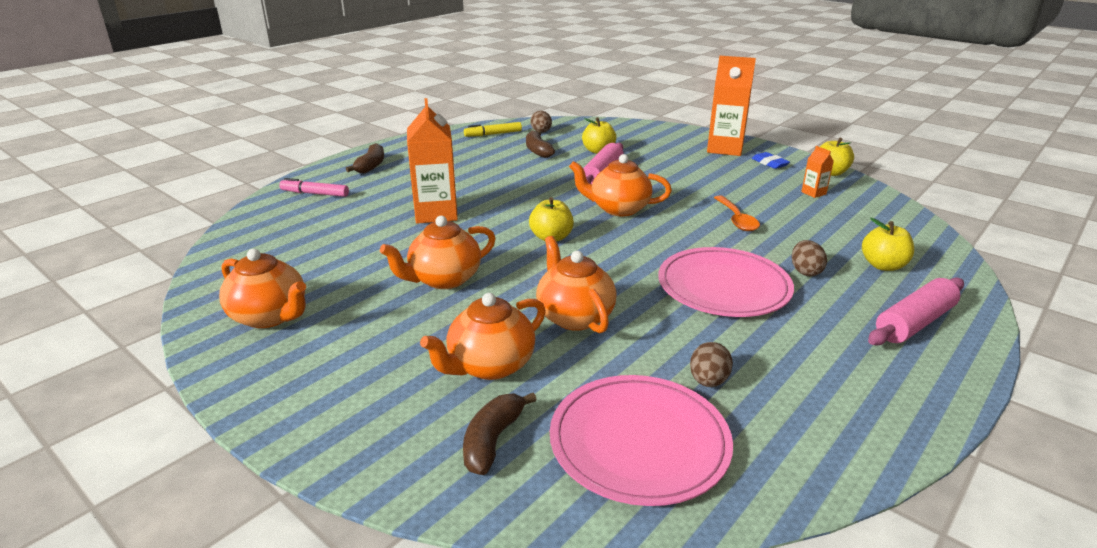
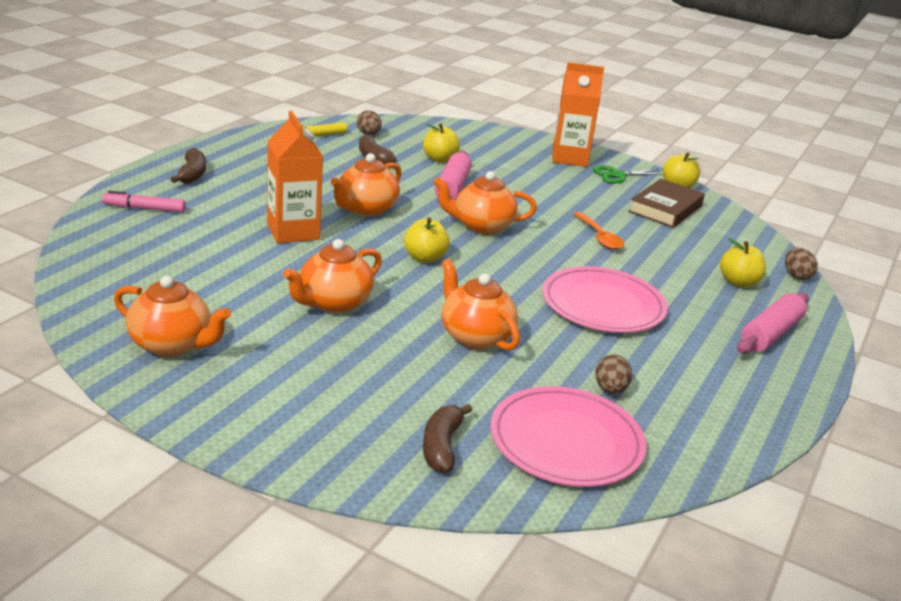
camera: 15 degrees left, 0 degrees up
(490, 366) = (413, 384): orange teapot -> orange teapot (366, 209)
(770, 163) = (617, 175): blue eraser -> green scissors
(805, 271) = (672, 289): brown egg -> brown egg (796, 276)
(813, 193) = (665, 209): orange carton -> brown book

